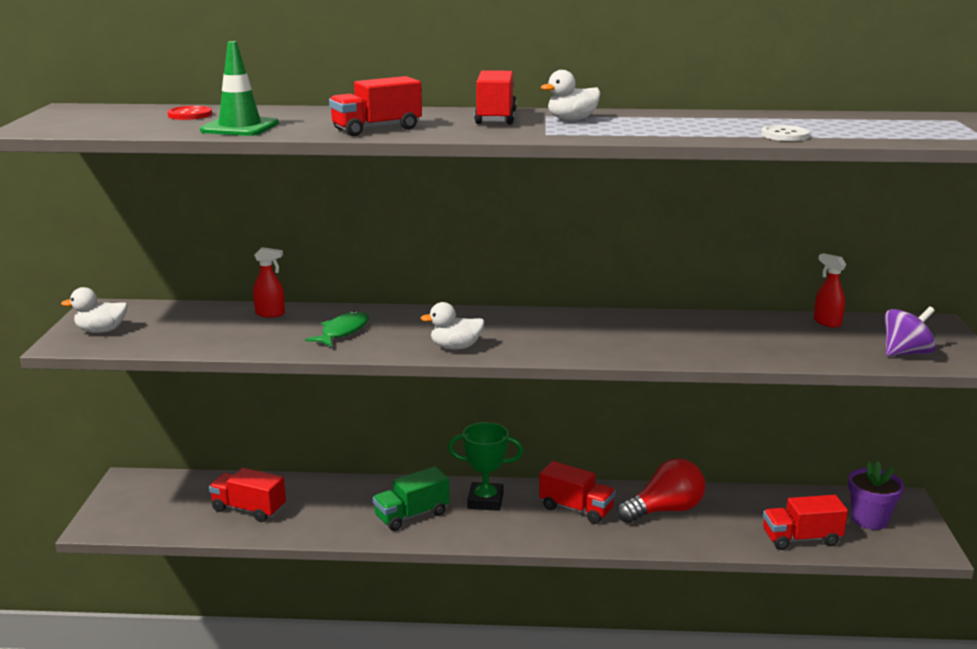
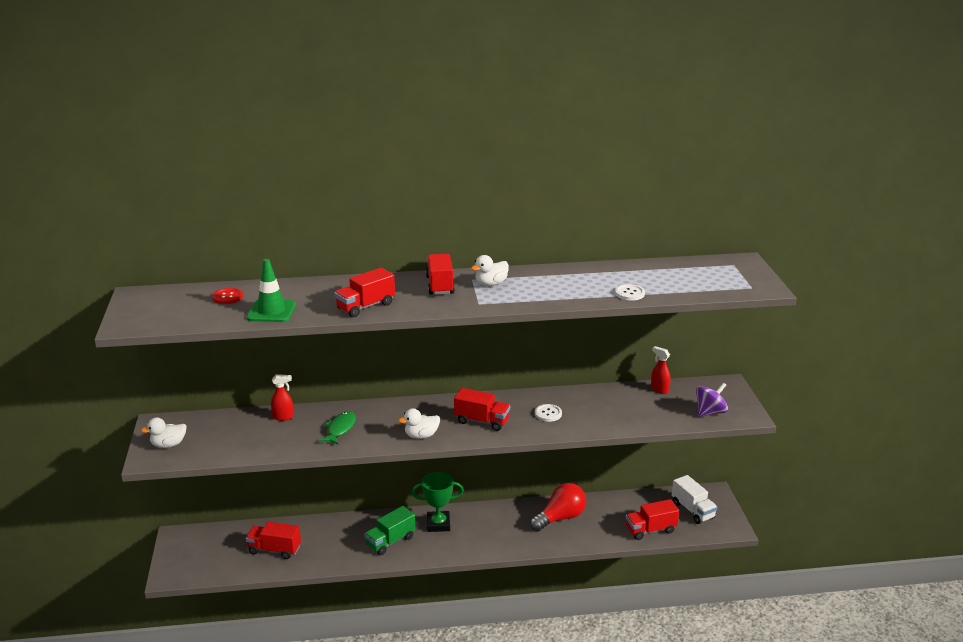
camera: 10 degrees left, 5 degrees up
(576, 509) = (501, 524): red truck -> red truck (482, 421)
(651, 337) = (548, 414): none -> white button
(869, 519) = (692, 510): purple flower pot -> white truck

